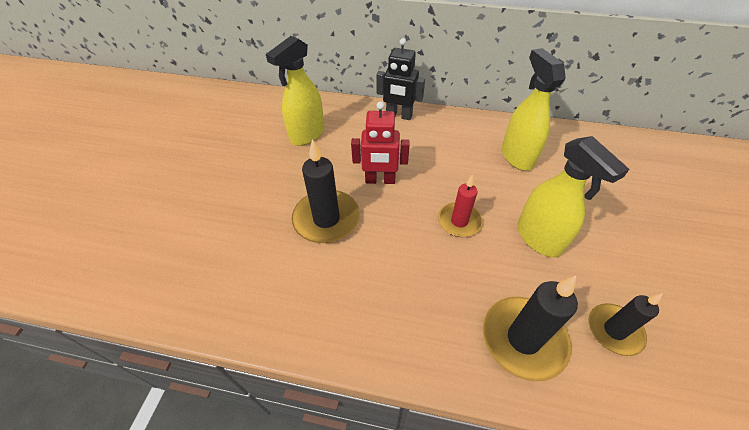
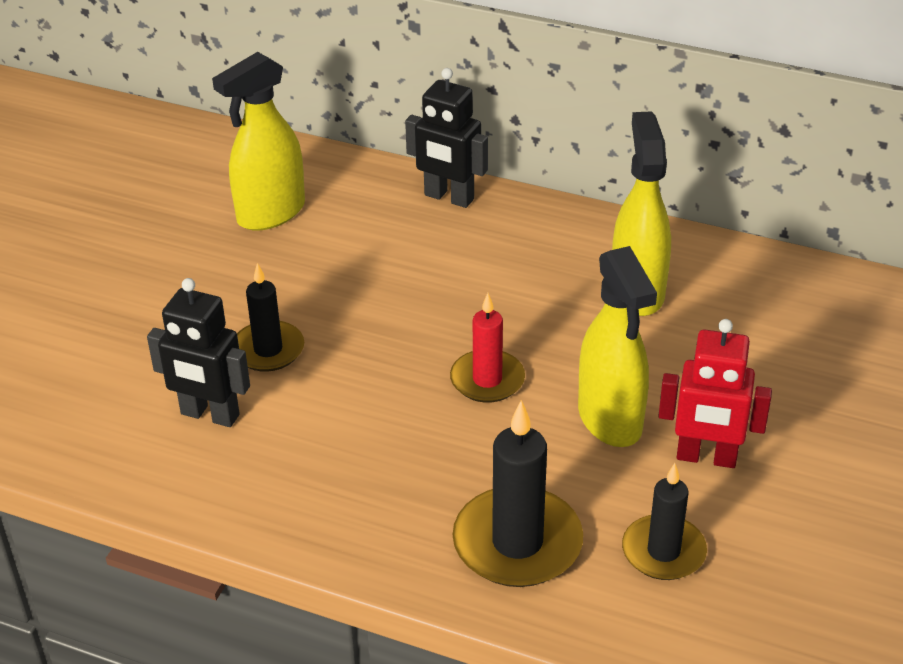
camera: 10 degrees right, 10 degrees down
(301, 270) = (209, 415): none -> black robot
(326, 219) = (268, 350): black candle -> black candle, size x0.64
(380, 180) = (376, 302): red robot -> red robot (706, 457)

